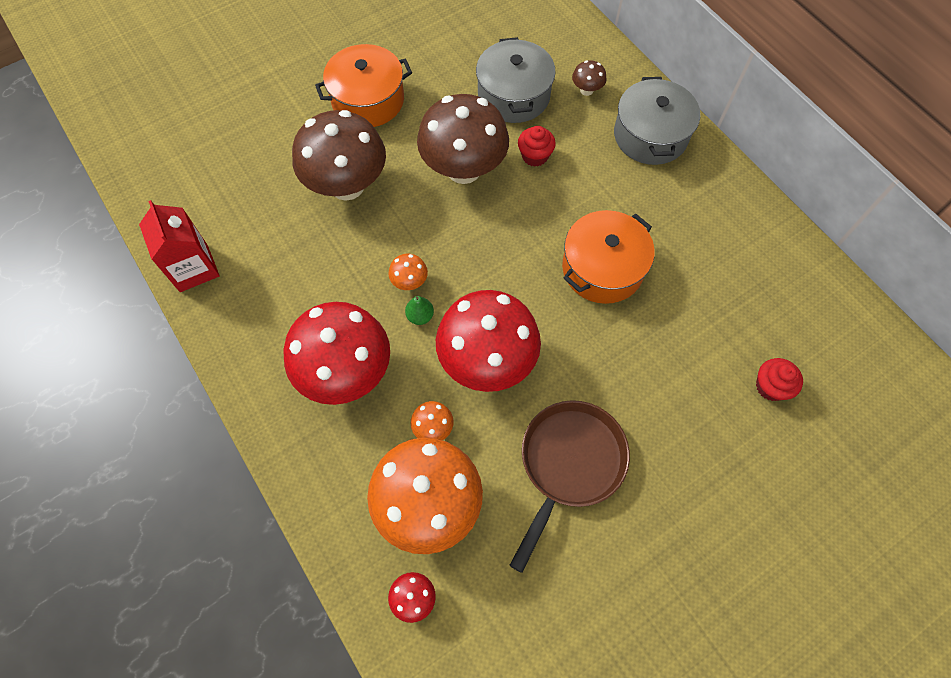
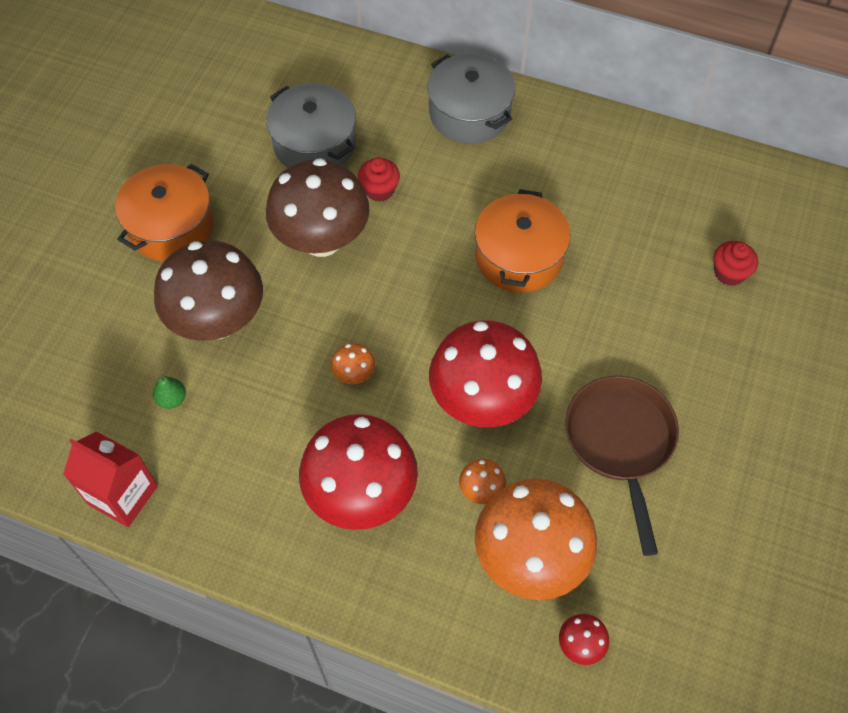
camera: 35 degrees left, 5 degrees down
(420, 316) = (389, 399): green pear -> green pear (172, 399)
(586, 90) = (380, 102): brown mushroom -> none

